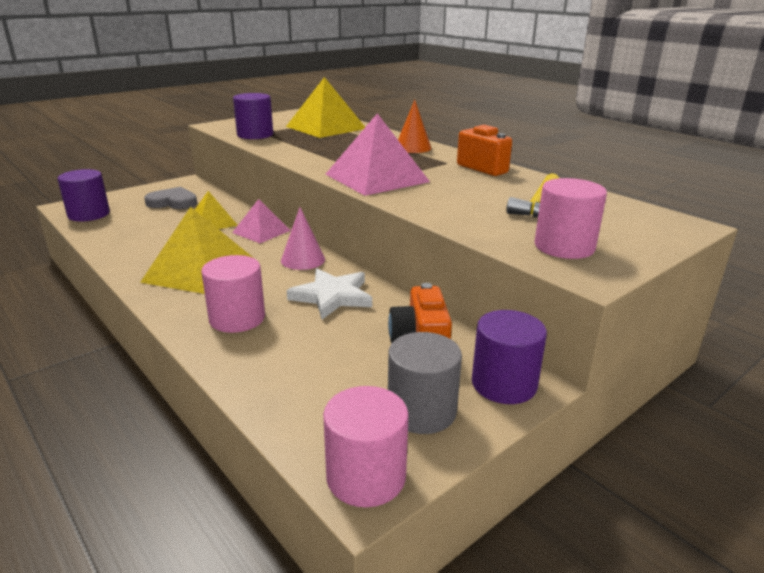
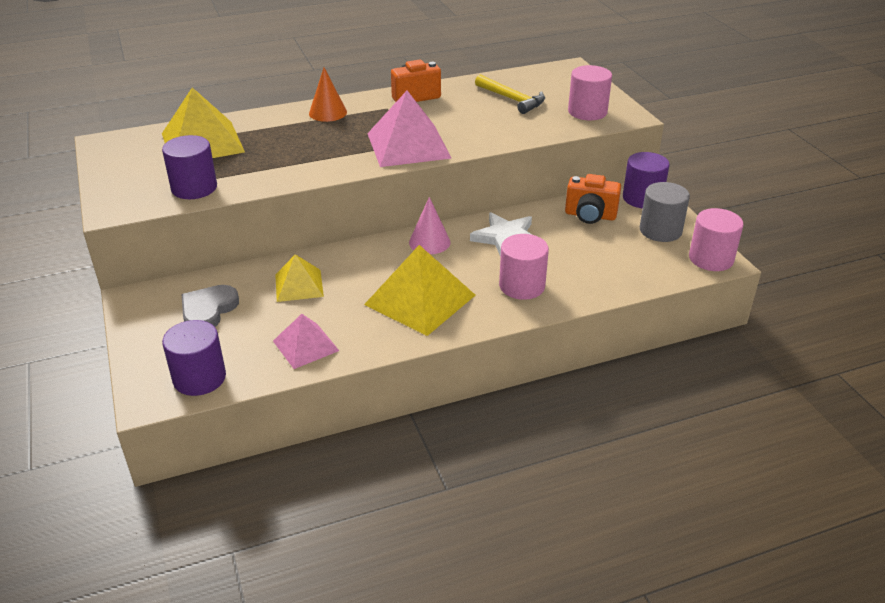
camera: 70 degrees left, 10 degrees up
(261, 231) = (347, 257): pink pyramid -> pink pyramid (305, 345)

